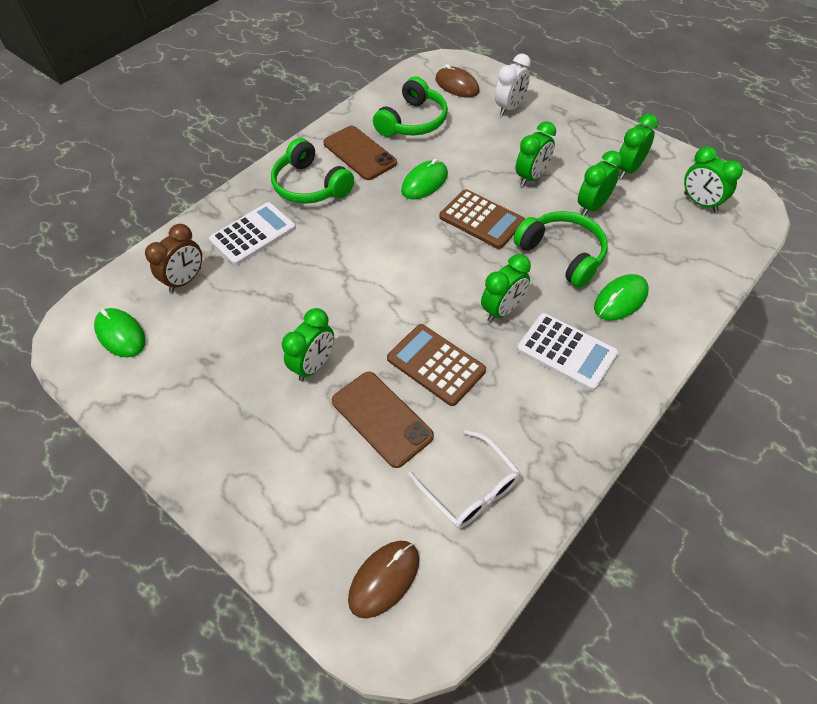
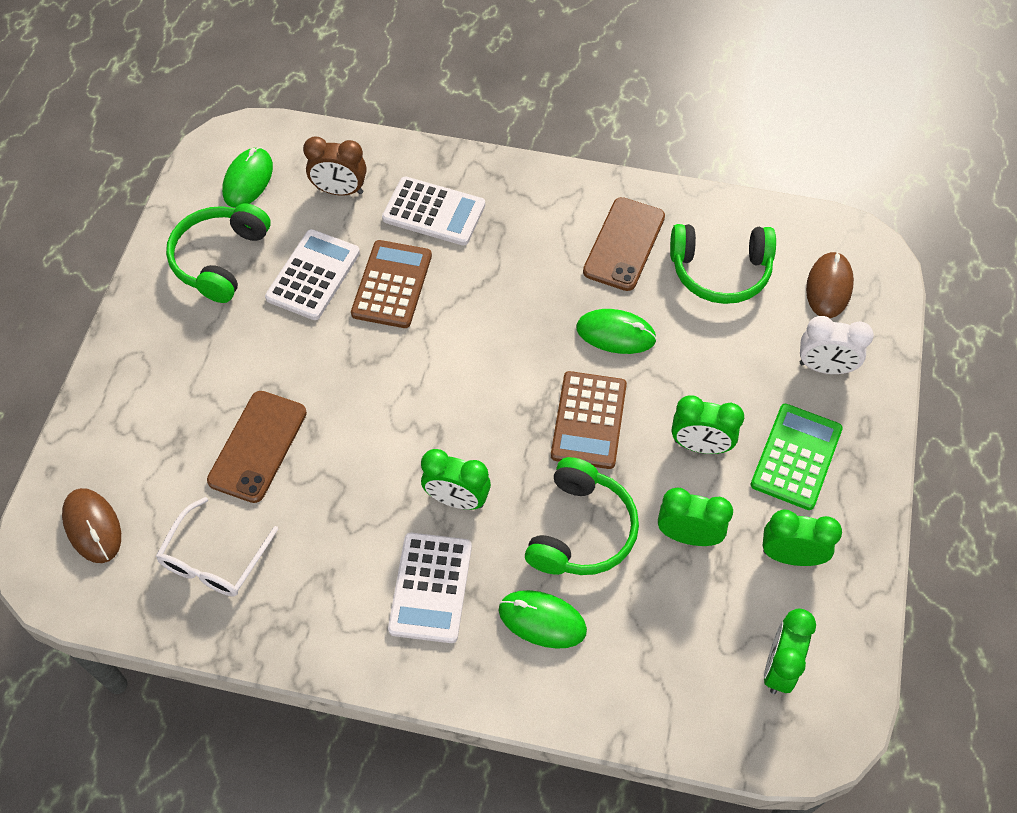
camera: 60 degrees right, 5 degrees up
(249, 324) = (313, 275): none -> white calculator
(310, 185) = (539, 224): green headphones -> green headphones (220, 259)
(314, 365) = (292, 357): green clock -> none
(384, 579) = (92, 527): brown mouse -> brown mouse turned 45 degrees clockwise
(435, 365) = (347, 465): brown calculator -> brown calculator (392, 284)
(563, 142) = (796, 457): none -> green calculator

